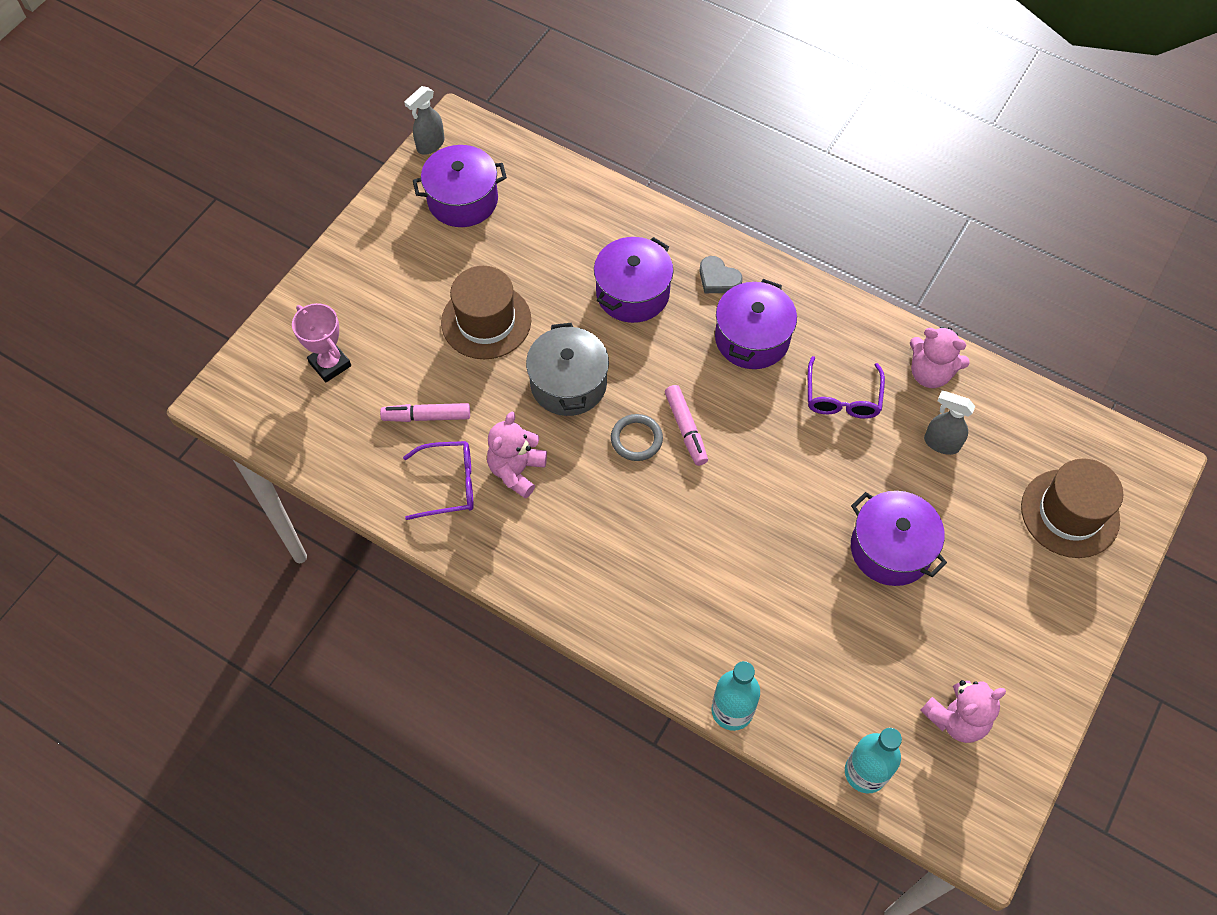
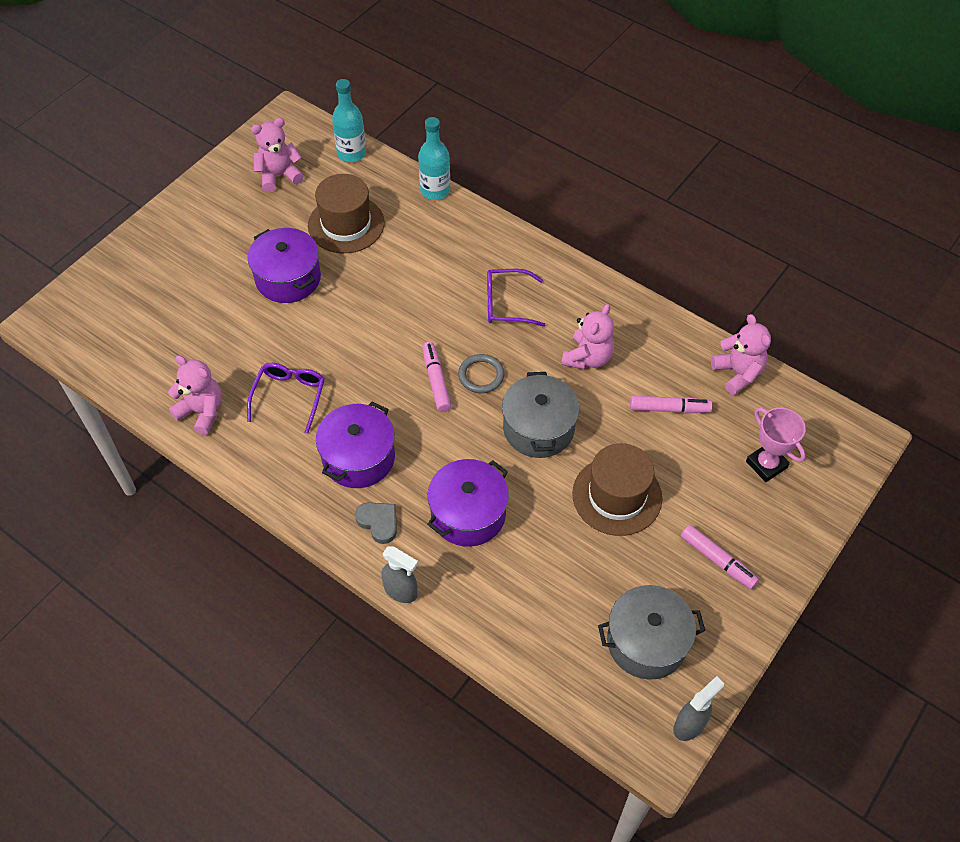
camera: 175 degrees left, 5 degrees down
(345, 465) = (738, 373): none -> pink teddy bear
(392, 270) = (717, 560): none -> pink marker
(449, 484) = (645, 351): purple glasses -> purple glasses (506, 304)
(463, 200) = (646, 642): purple pot -> grey pot
(941, 443) = (216, 352): grey spray bottle -> grey spray bottle (401, 591)
(1070, 513) = (134, 292): brown hat -> brown hat (346, 224)

